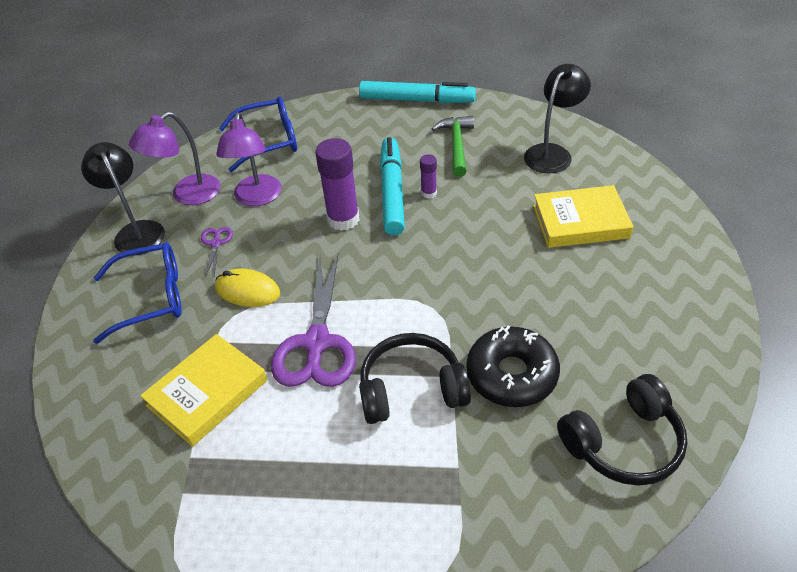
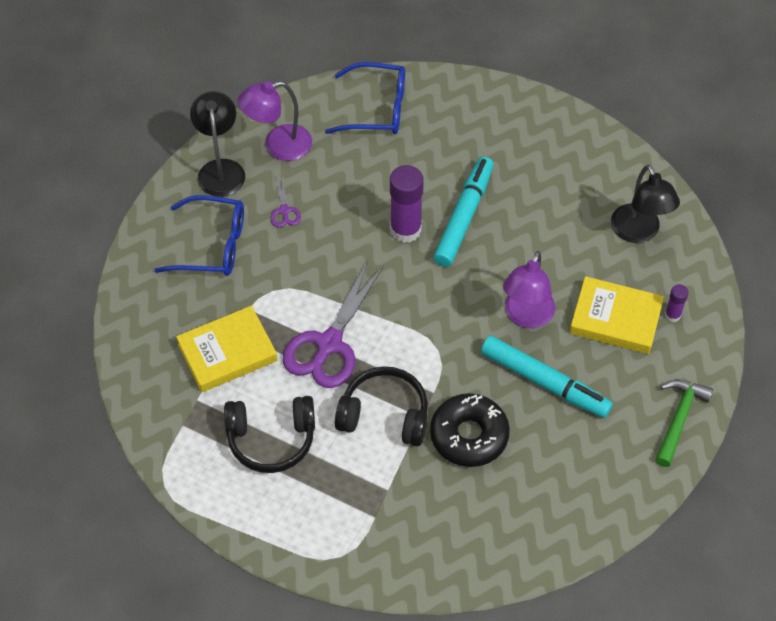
camera: 20 degrees right, 10 degrees up
(216, 243) = (284, 211): purple scissors -> purple scissors turned 150 degrees clockwise
(247, 291) = (293, 271): yellow mouse -> none
(257, 198) = (339, 174): purple lamp -> purple lamp (526, 316)
(417, 100) = (544, 112): turquoise marker -> turquoise marker (544, 382)
(429, 193) = (496, 232): purple glue stick -> purple glue stick (672, 315)
(456, 145) = (552, 186): green hammer -> green hammer (679, 419)
(552, 153) = (639, 232): black lamp -> black lamp turned 105 degrees clockwise
(623, 442) = (521, 524): black headphones -> black headphones (271, 439)

